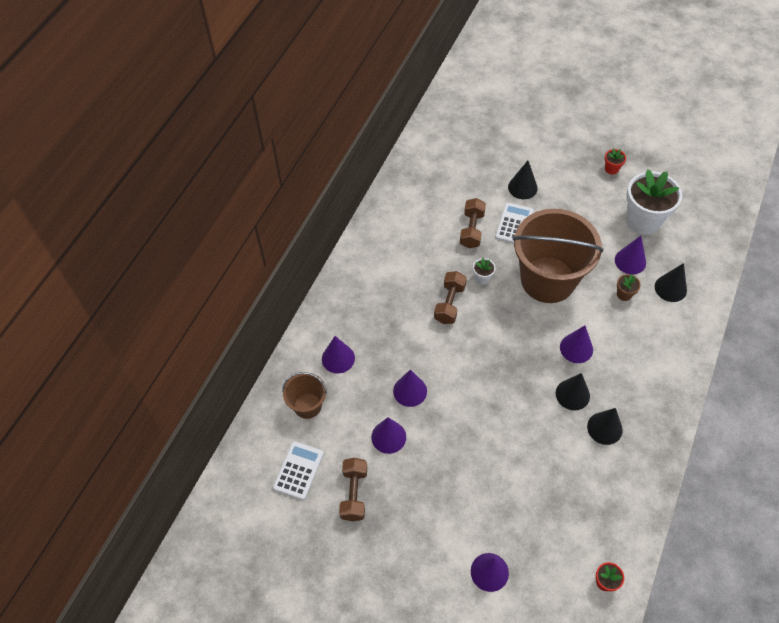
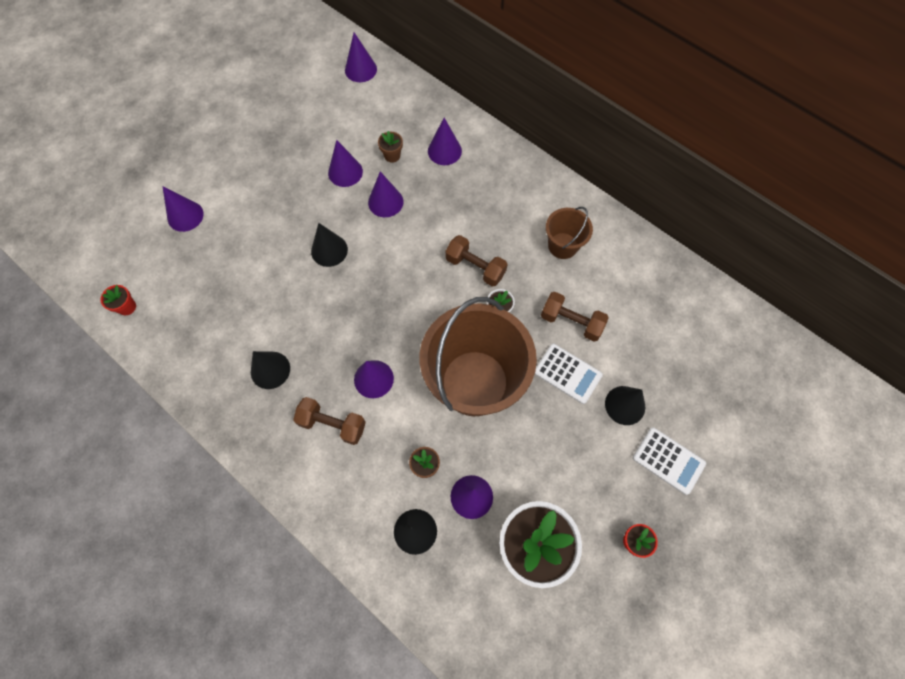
camera: 105 degrees right, 10 degrees up
(256, 466) = (360, 69): none -> purple cone
(298, 470) = (343, 98): white calculator -> white calculator (668, 460)
(307, 405) = (403, 116): brown bucket -> brown bucket (563, 246)
(354, 493) = (303, 133): brown dumbbell -> brown dumbbell (332, 424)
(357, 401) = (392, 155): none -> brown flower pot
(572, 394) = (321, 352): black cone -> black cone (329, 250)

